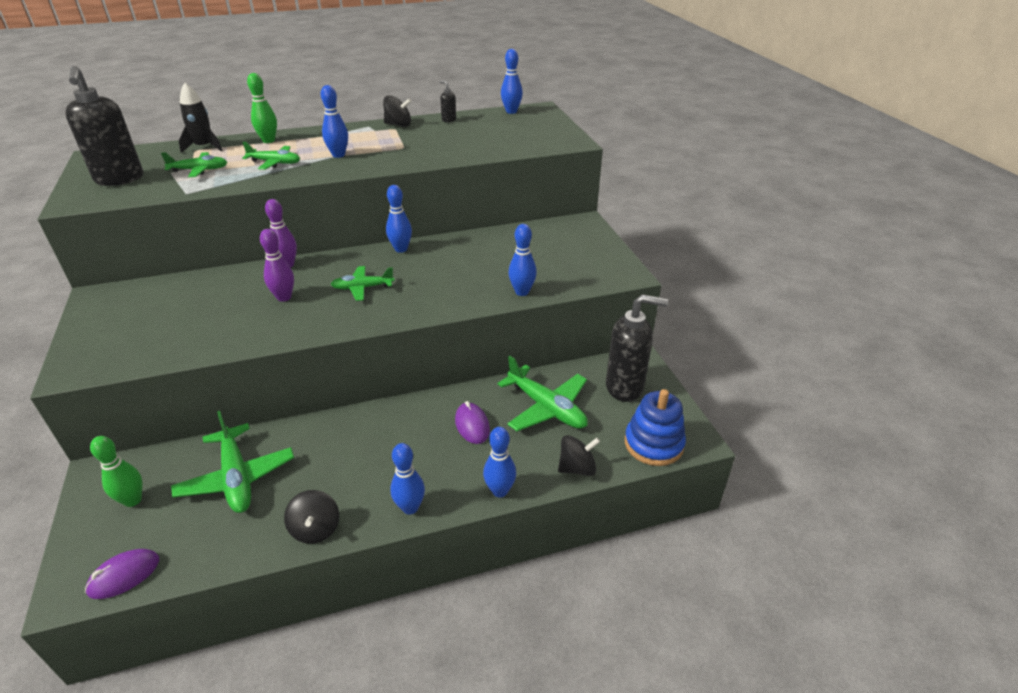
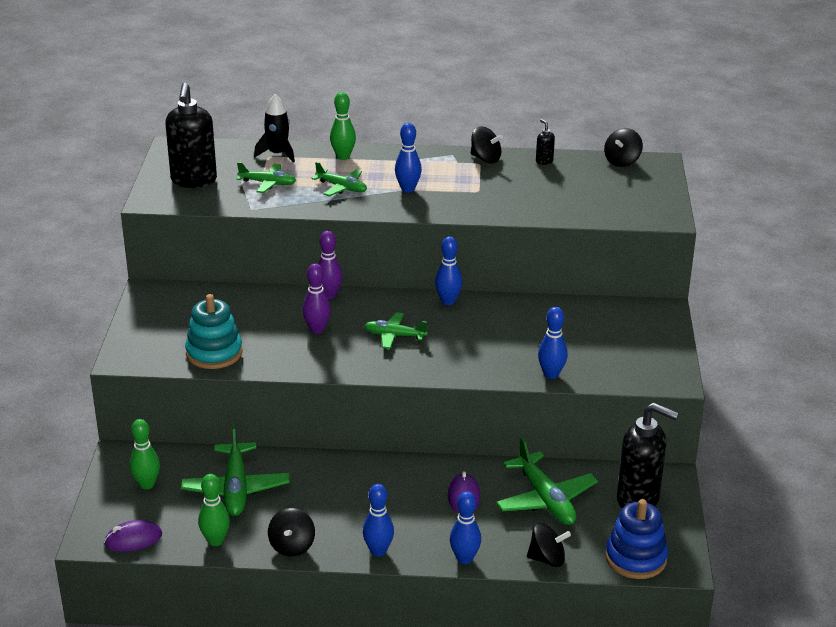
camera: 20 degrees right, 5 degrees down
(178, 342) = (214, 353): none -> turquoise stacking toy
(226, 548) = (215, 540): none -> green bowling pin
(511, 111) = (622, 161): blue bowling pin -> black spinning top

